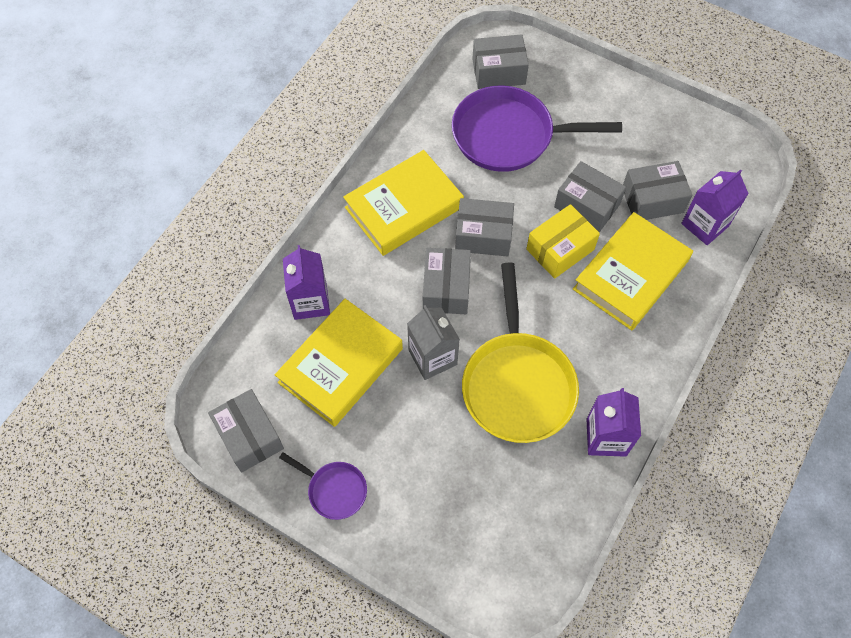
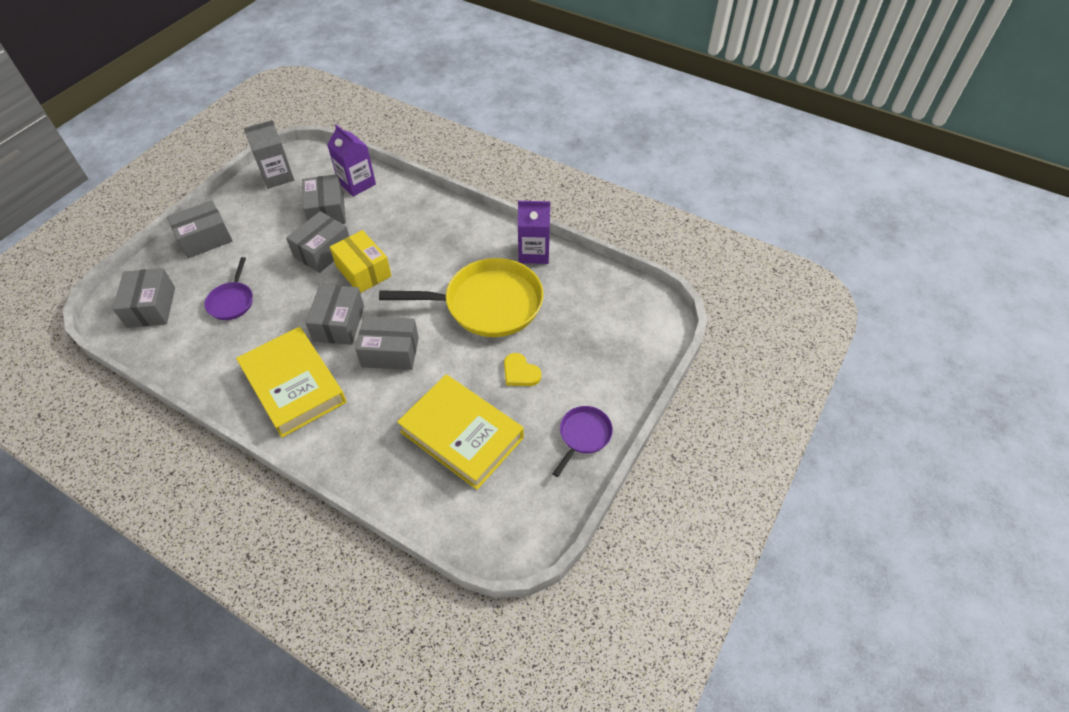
camera: 90 degrees left, 10 degrees down
(249, 436) = (532, 512): grey box -> grey box (205, 239)
(310, 301) = (389, 465): purple carton -> none
(419, 422) = (520, 372): none -> yellow heart
(432, 357) = (458, 362): grey carton -> grey carton (277, 176)
(509, 136) = (232, 301): purple pan -> purple pan, size x0.48
(630, 275) = (395, 229): yellow book -> none

